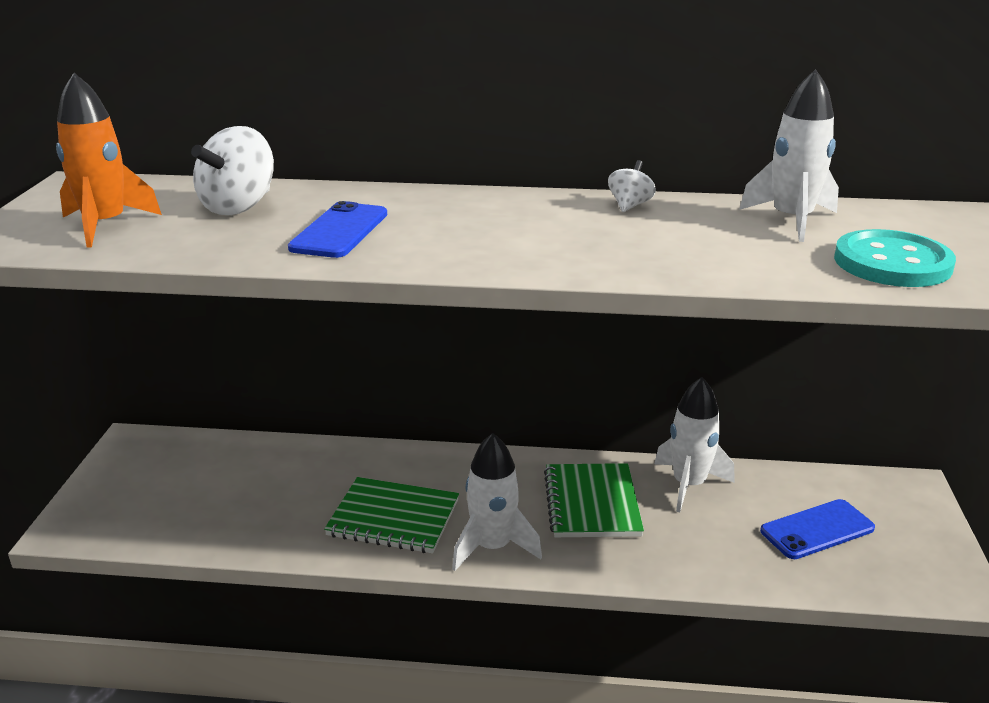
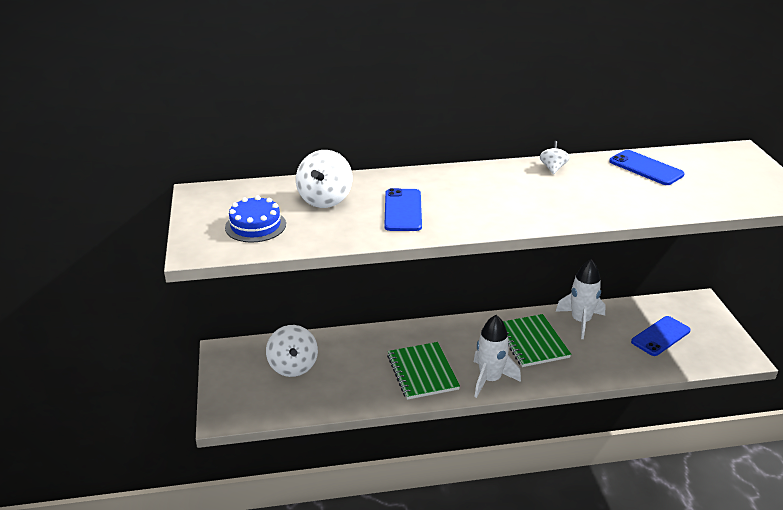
camera: 15 degrees left, 5 degrees up
(105, 225) = (255, 225): orange rocket -> blue cake
(211, 477) = (293, 366): none -> white spinning top
(393, 518) = (422, 372): green notebook -> green notebook turned 75 degrees clockwise
(791, 220) = (646, 168): white rocket -> blue phone
(892, 263) = (712, 192): turquoise button -> none

